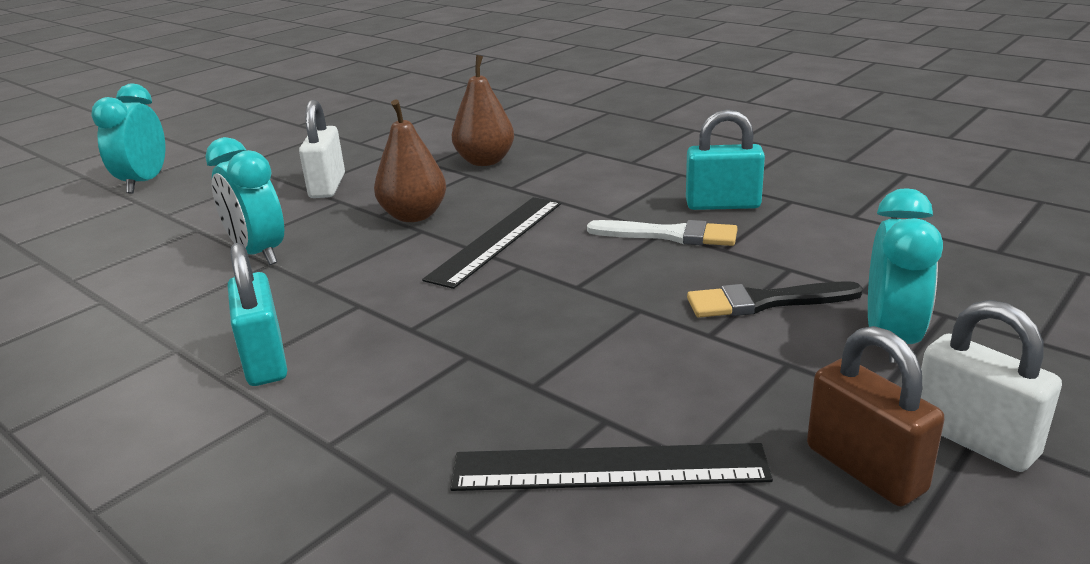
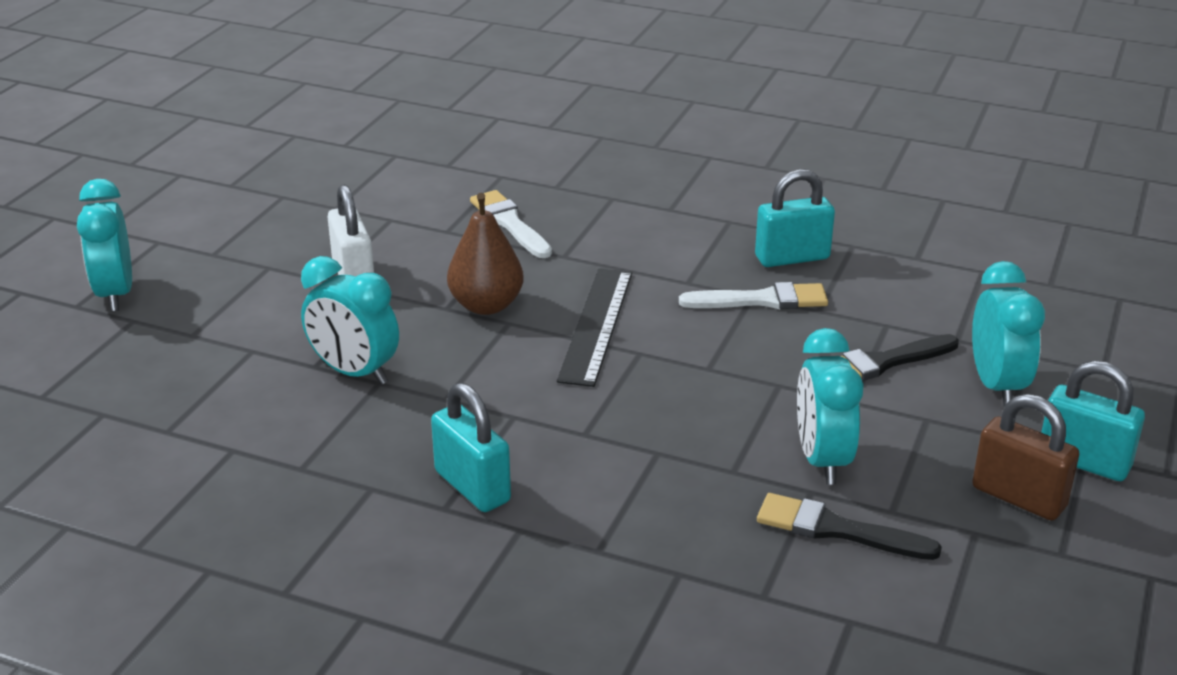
camera: 20 degrees left, 5 degrees up
(485, 161) = (509, 223): brown pear -> white brush
(609, 468) = (837, 529): black ruler -> black brush
(639, 388) = (822, 460): none -> turquoise clock
(974, 439) = (1083, 461): white padlock -> turquoise padlock

